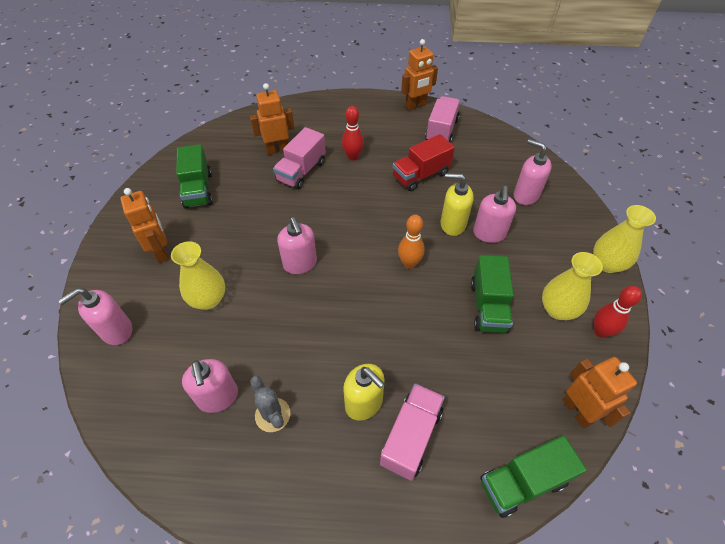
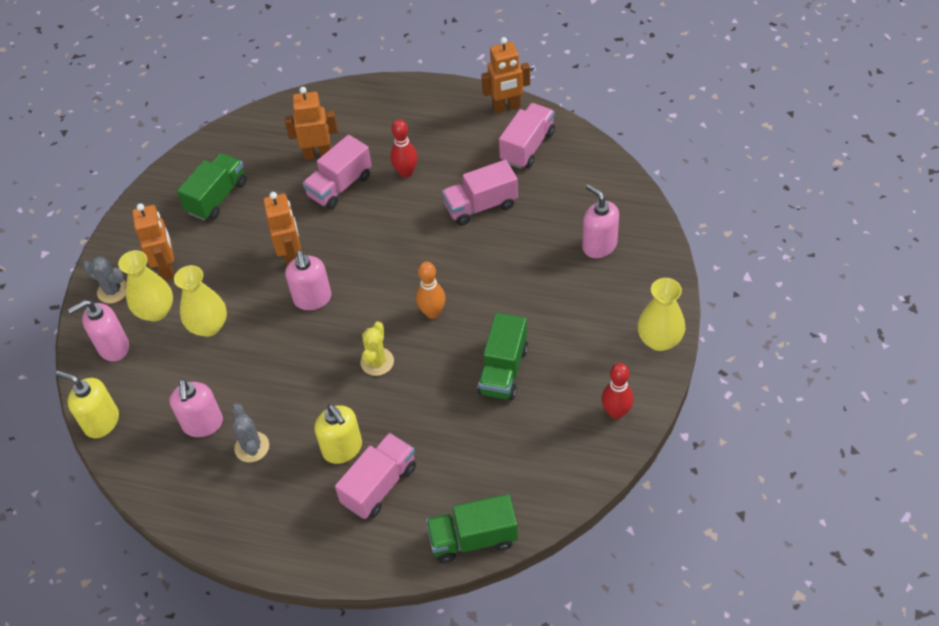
camera: 15 degrees right, 0 degrees up
(111, 277) = (113, 291): none -> grey cactus
(198, 190) = (217, 197): green truck -> green truck turned 150 degrees counterclockwise
(373, 313) = (377, 362): none -> yellow cactus
(421, 175) = (481, 206): red truck -> pink truck
(452, 224) = (497, 272): yellow soap dispenser -> yellow soap dispenser (101, 422)
(489, 234) = (536, 288): pink soap dispenser -> none
(557, 309) = (579, 383): yellow vase -> yellow vase (156, 311)
(577, 411) = (555, 486): orange robot -> orange robot (291, 257)

